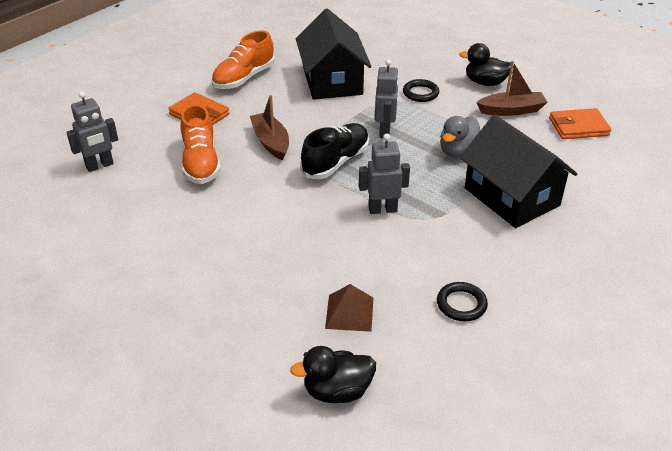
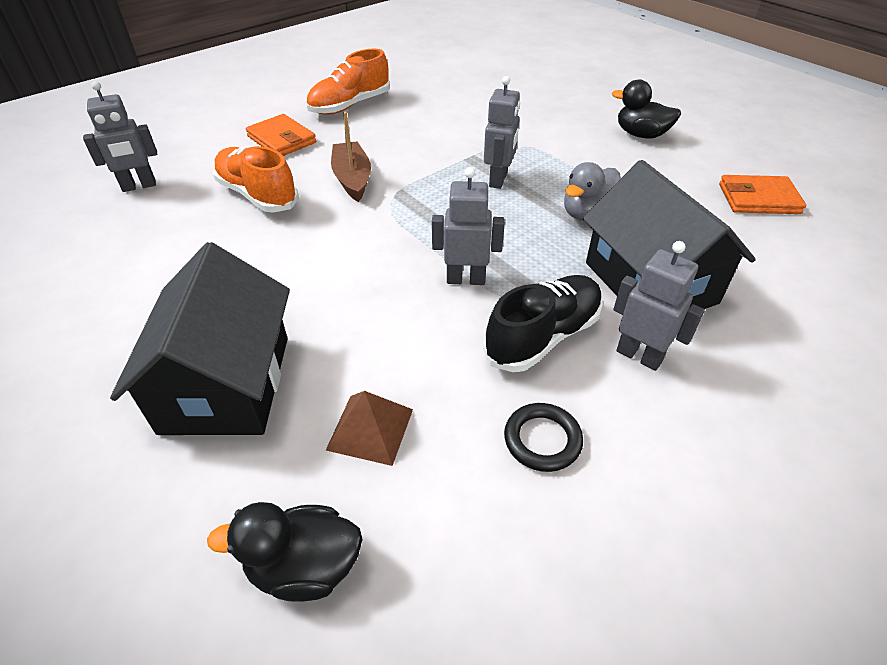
camera: 10 degrees right, 5 degrees up
(201, 163) = (258, 195): orange shoe -> orange shoe turned 135 degrees clockwise
(332, 81) = (452, 117): black house -> black house (226, 383)
(336, 162) = (424, 211): black shoe -> black shoe (543, 336)
(420, 93) = (556, 139): black ring -> none
(511, 110) = (669, 170): brown boat -> none
(512, 246) = (639, 356): none -> grey robot

